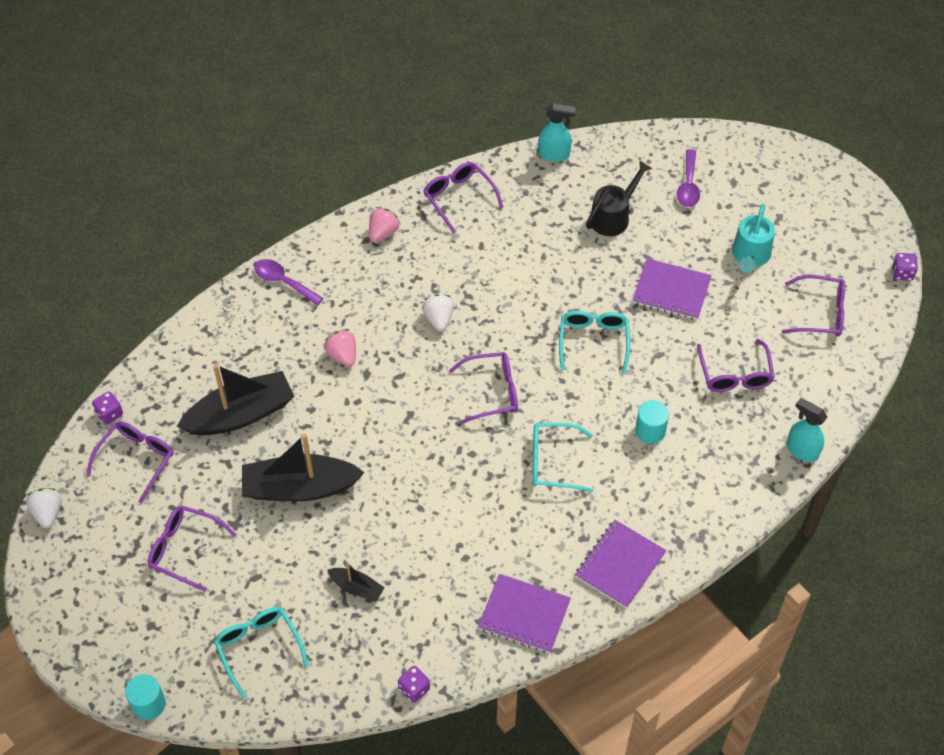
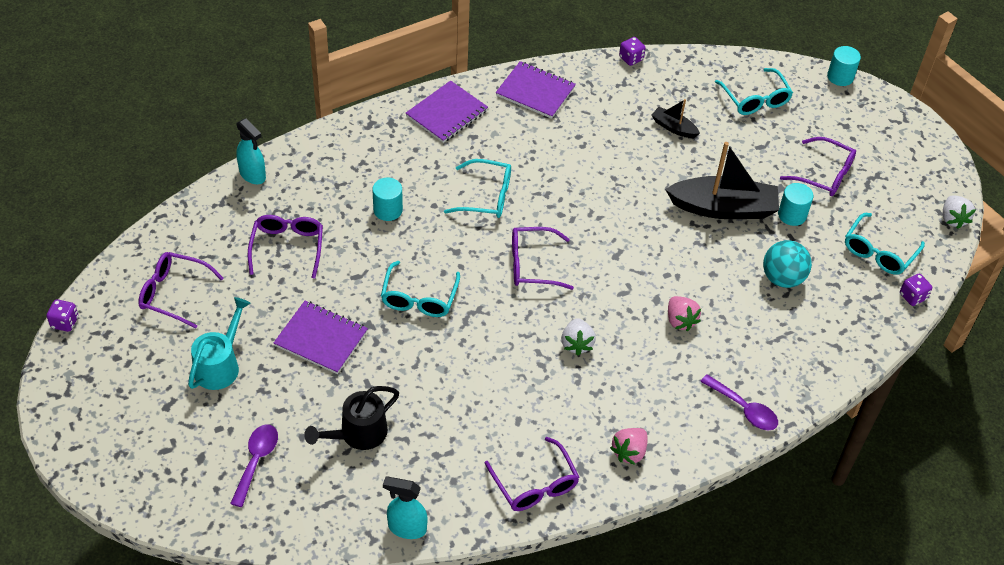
camera: 175 degrees left, 5 degrees down
(136, 459) = (879, 252): purple glasses -> turquoise glasses
(225, 491) = (792, 215): none -> turquoise cylinder
(240, 414) = (782, 278): black boat -> turquoise ball

